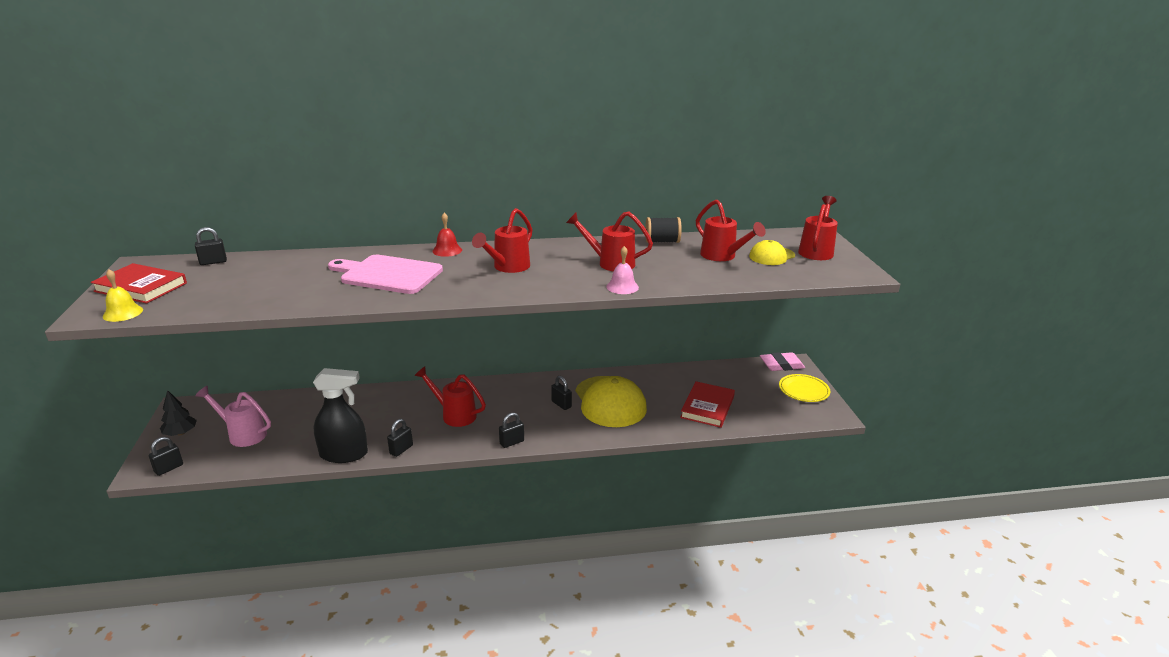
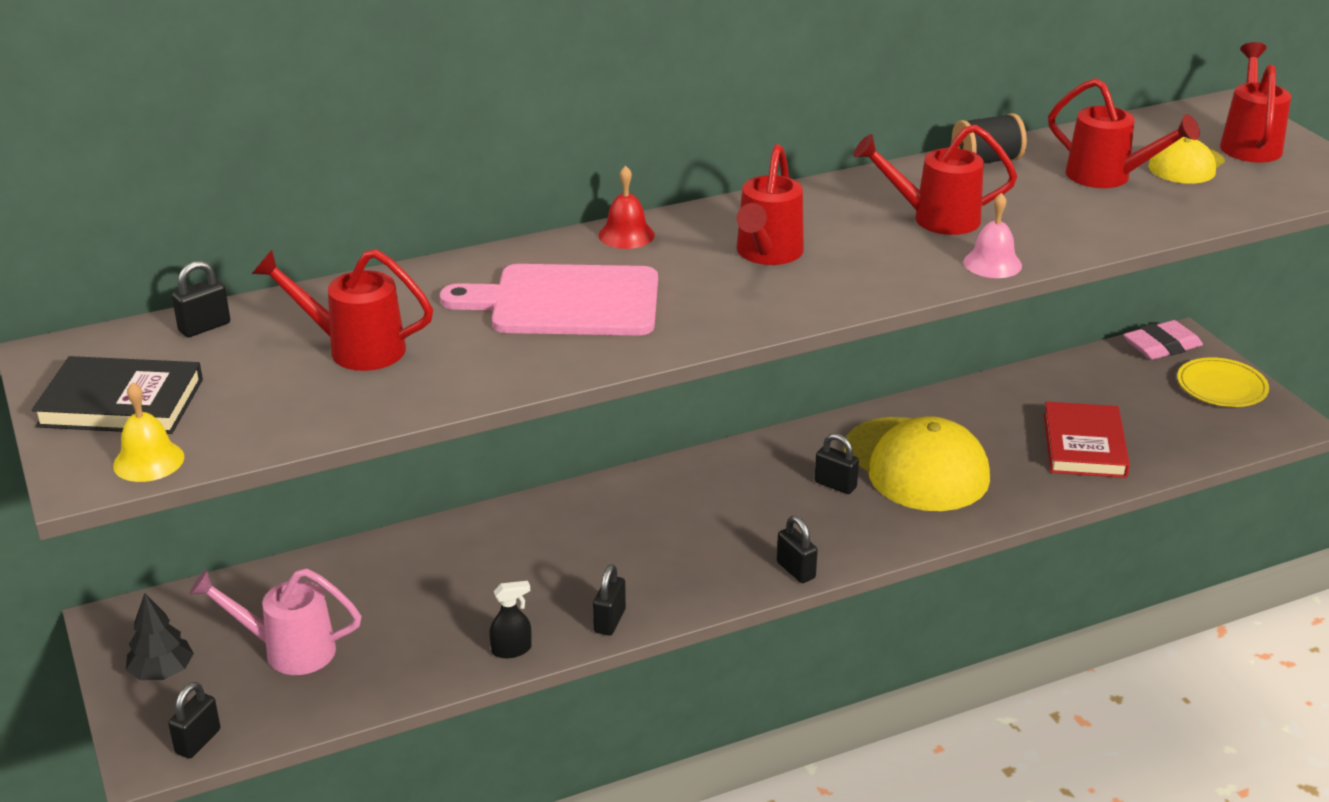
camera: 15 degrees left, 5 degrees up
(141, 287) = (121, 403): red book -> black book
(344, 454) = (511, 650): black spray bottle -> black spray bottle, size x0.45
(454, 414) = (658, 539): red watering can -> red watering can (354, 348)
(512, 442) = (796, 570): black padlock -> black padlock turned 75 degrees counterclockwise

